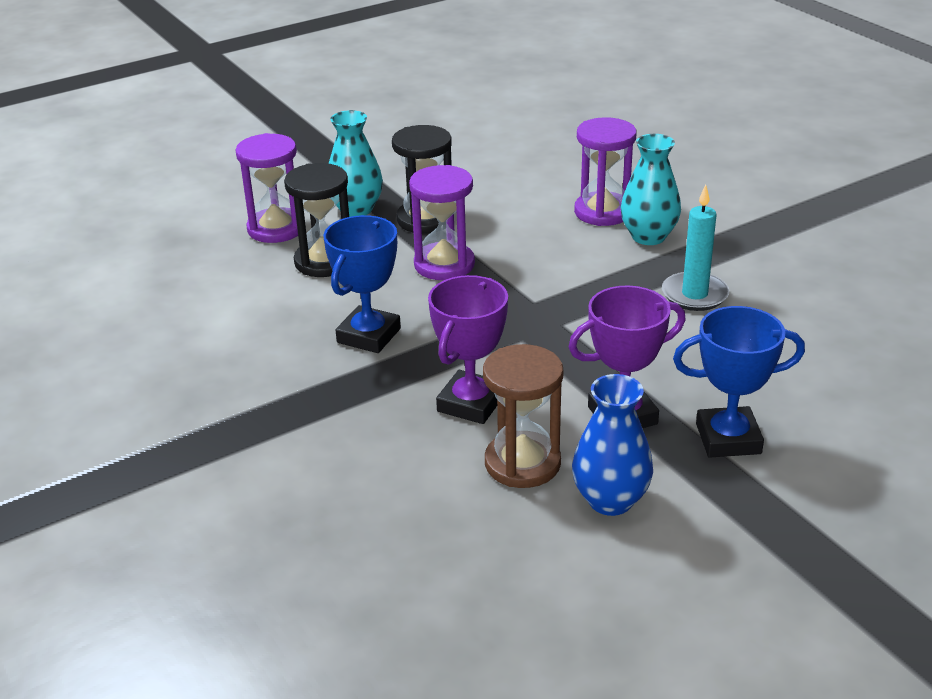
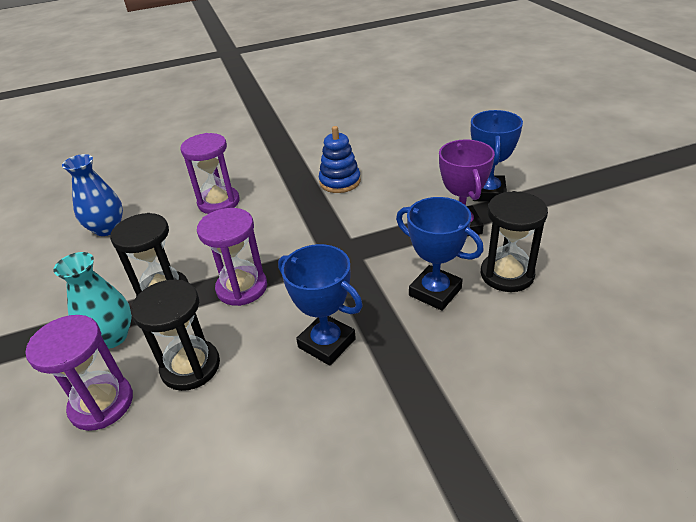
camera: 75 degrees left, 5 degrees up
(471, 403) = (435, 292): purple trophy -> blue trophy
(522, 463) = (507, 274): brown hourglass -> black hourglass
(610, 500) = (545, 242): blue vase -> blue vase (107, 228)
(648, 236) = (263, 188): turquoise vase -> none
(694, 295) = (340, 182): turquoise candle -> blue stacking toy

